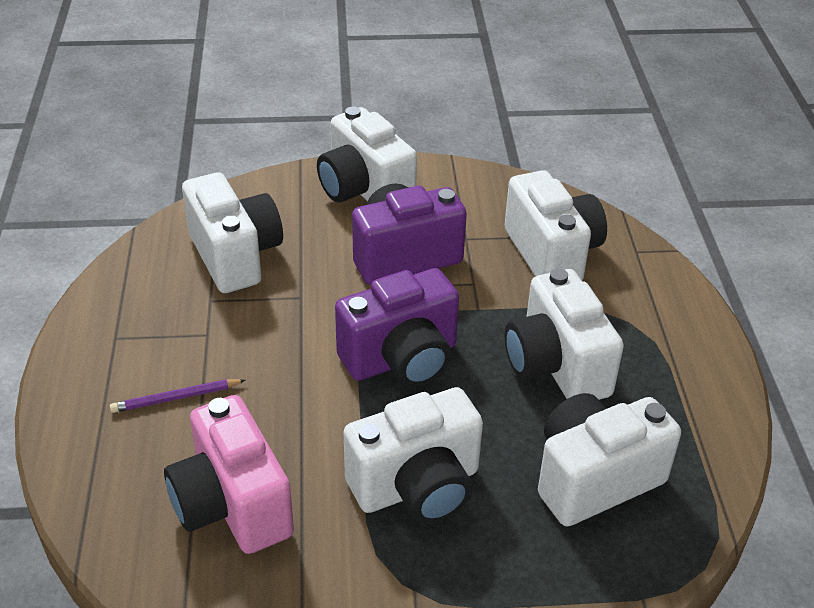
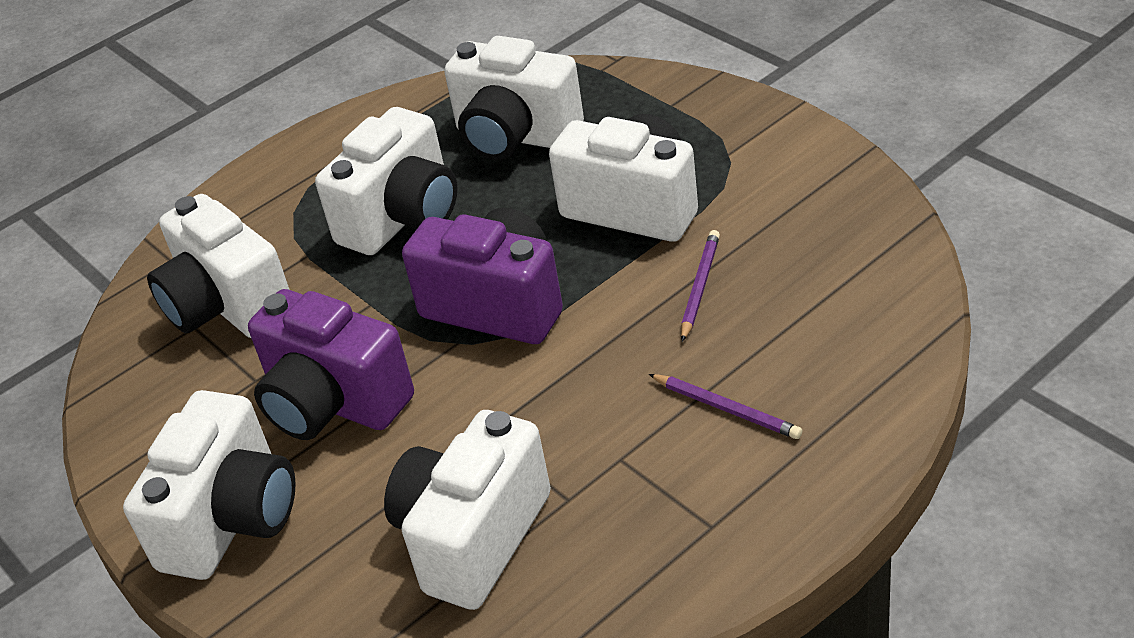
camera: 120 degrees left, 0 degrees up
(232, 505) = (785, 283): pink camera -> none
(289, 460) = (700, 287): none -> purple pencil
(552, 254) = (228, 306): white camera -> white camera turned 75 degrees counterclockwise

